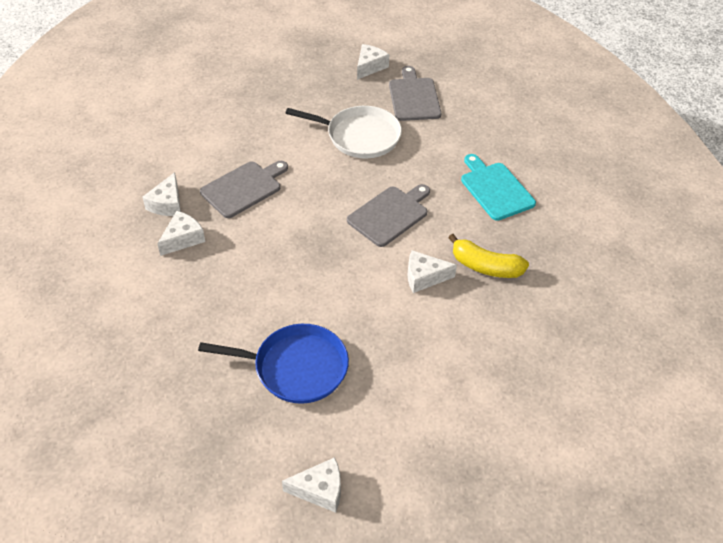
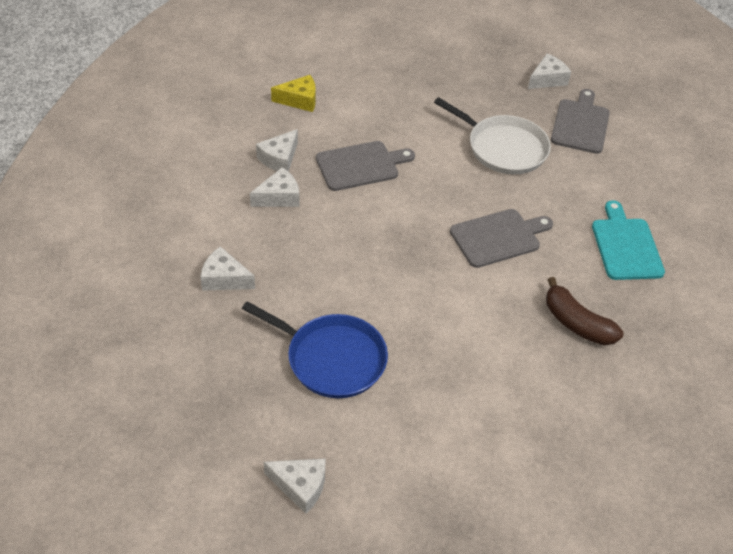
camera: 20 degrees right, 0 degrees up
(161, 145) = (299, 100): none -> yellow cheese
(424, 277) = (505, 312): white cheese -> white cheese (224, 278)
(485, 266) = (576, 323): yellow banana -> brown banana

